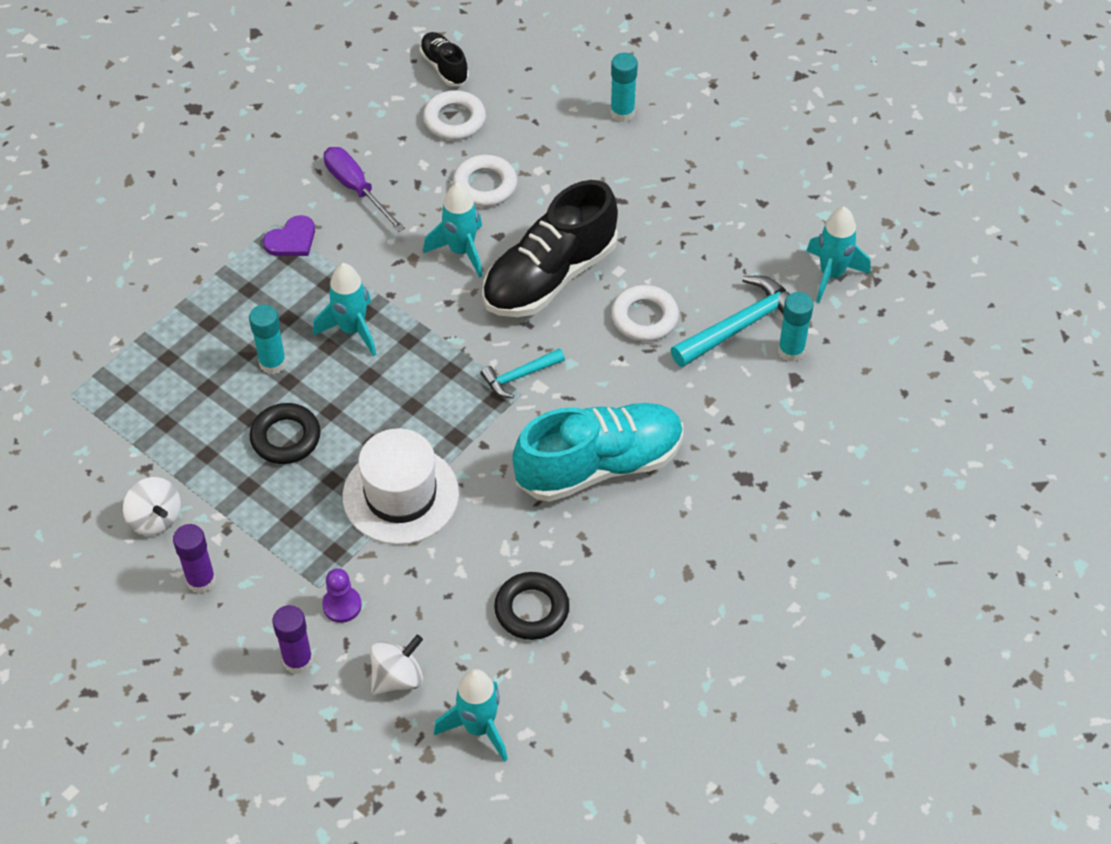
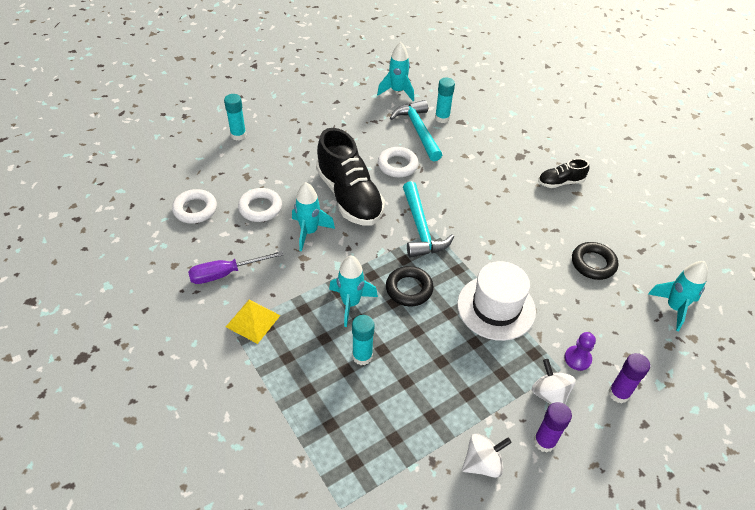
camera: 75 degrees left, 5 degrees down
(286, 438) = (431, 362): black ring -> black ring (409, 289)
(292, 240) = (253, 321): purple heart -> yellow pyramid
(397, 677) = (636, 340): white spinning top -> white spinning top (549, 394)
(444, 67) = (145, 203): black shoe -> black shoe (560, 182)
(520, 376) = (421, 228): turquoise hammer -> turquoise hammer, size x1.74
(599, 465) = (497, 209): turquoise shoe -> none

